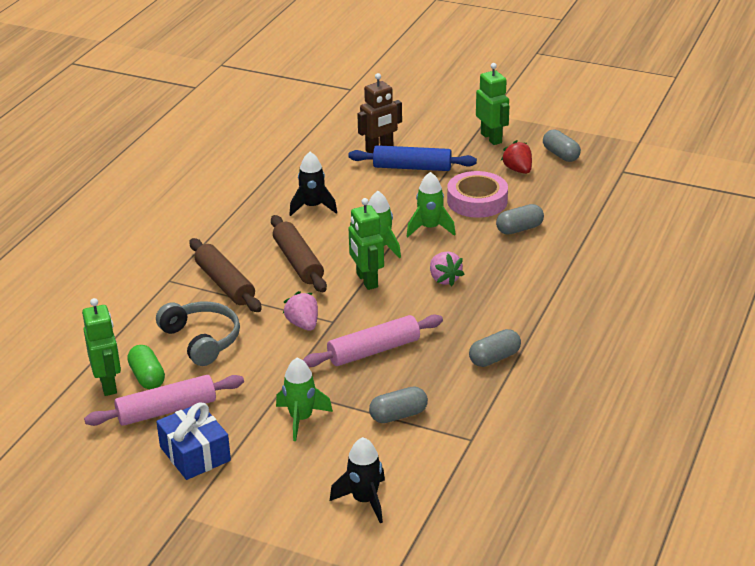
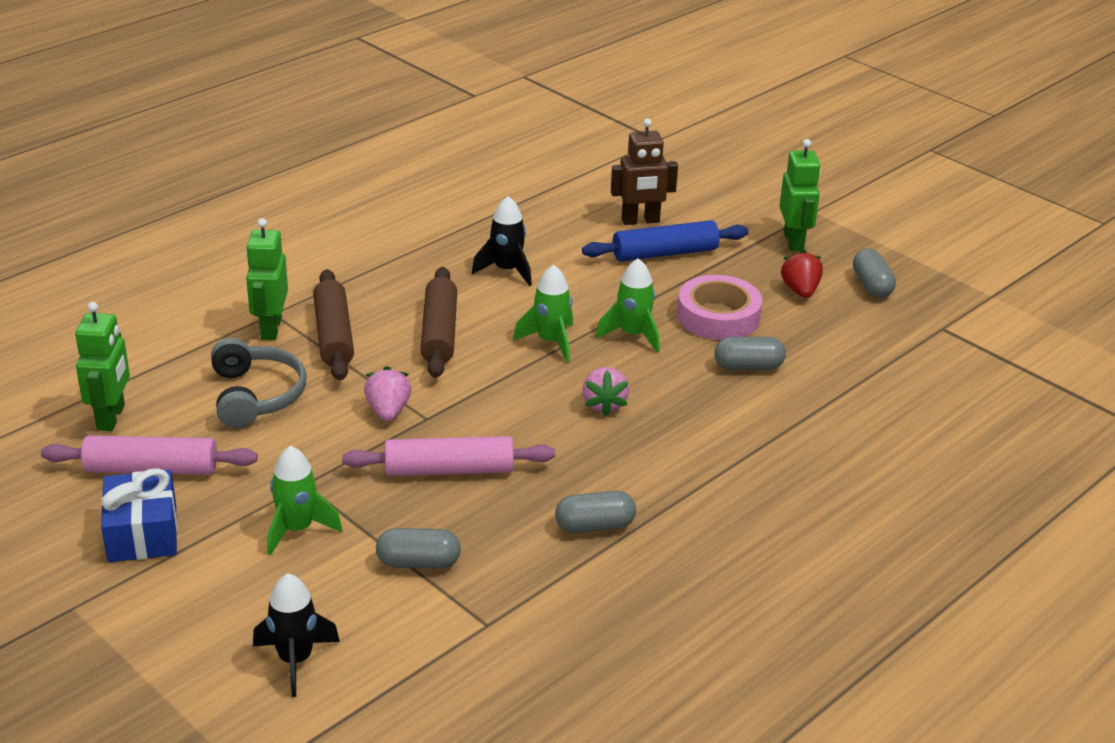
camera: 20 degrees right, 0 degrees up
(147, 377) = (160, 422): green capsule -> none
(366, 280) = (505, 379): green robot -> green robot (270, 328)
(412, 167) = (665, 253): blue rolling pin -> blue rolling pin turned 45 degrees counterclockwise

